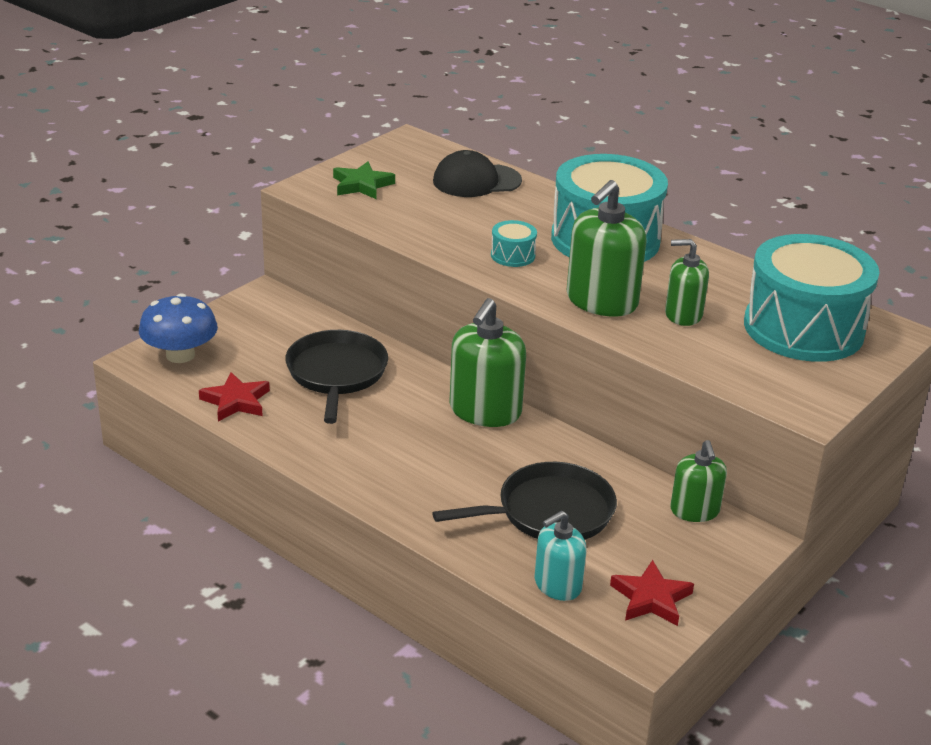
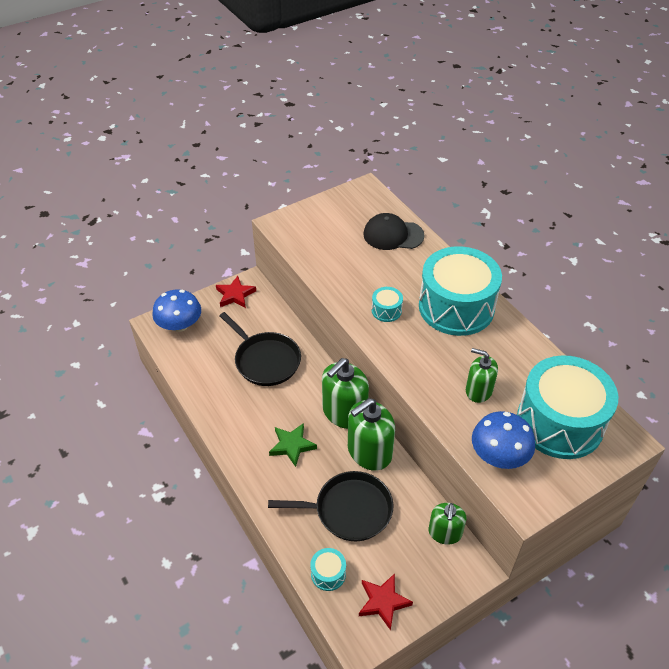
camera: 20 degrees right, 15 degrees up
(236, 401) = (196, 370): red star -> red star (235, 295)
(336, 374) = (265, 360): black pan -> black pan turned 120 degrees clockwise
(362, 185) = (316, 226): green star -> green star (292, 445)
(557, 585) = (328, 574): turquoise soap dispenser -> turquoise drum
(601, 301) = (427, 366): green soap dispenser -> green soap dispenser (369, 451)
(746, 371) = (499, 455): none -> blue mushroom

